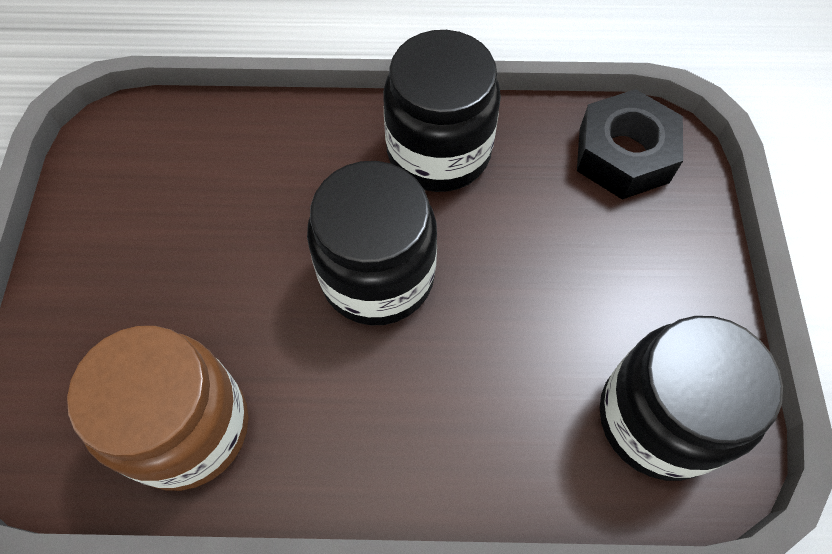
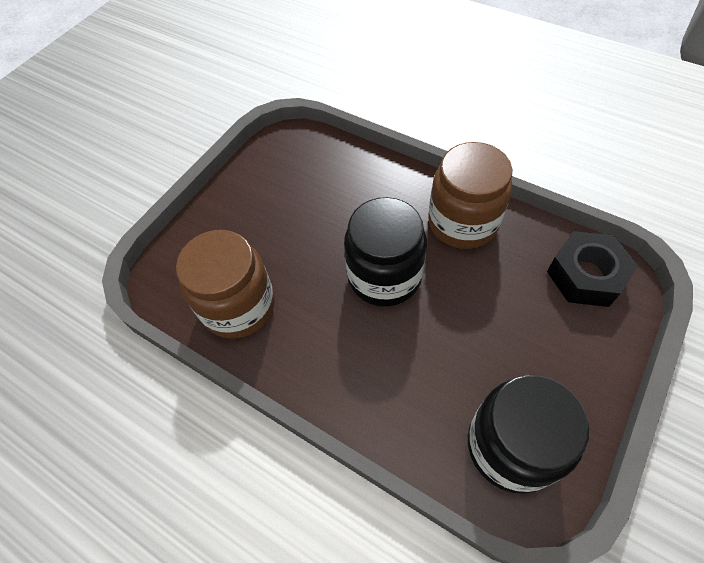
camera: 35 degrees right, 5 degrees down
(438, 151) = (463, 222): black jar -> brown jar

